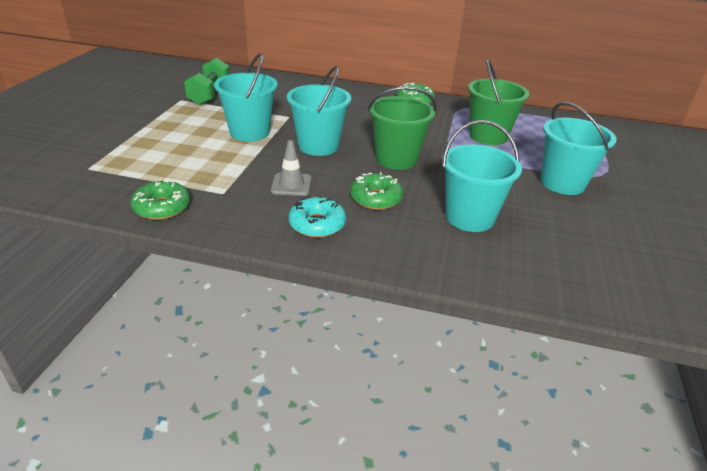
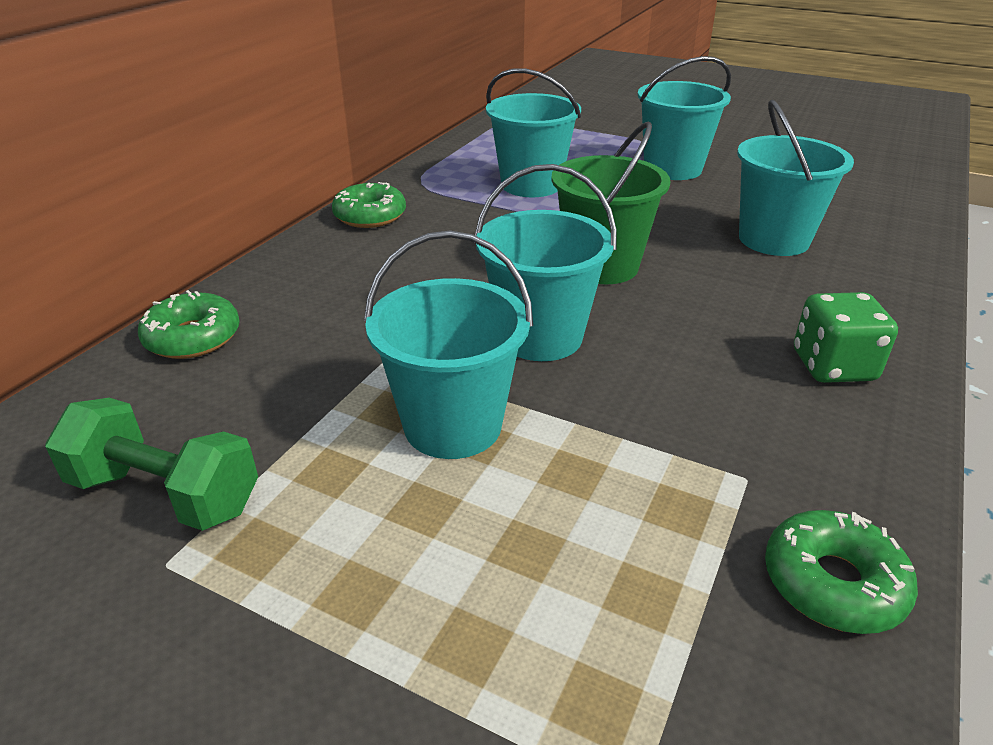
camera: 75 degrees left, 0 degrees up
(291, 185) = (701, 383): grey traffic cone -> none
(317, 224) = (833, 366): turquoise donut -> green dice
(375, 198) = (736, 302): green donut -> green donut (193, 338)
(488, 136) = (531, 185): green bucket -> turquoise bucket

